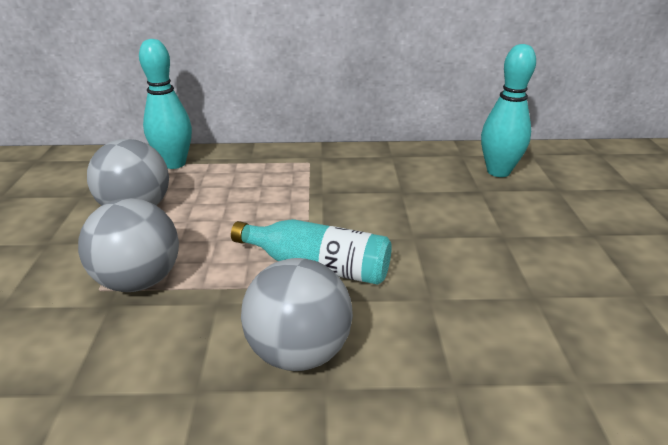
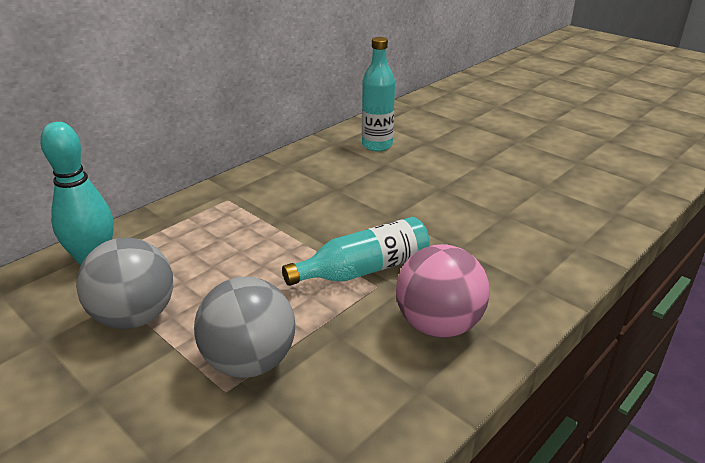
camera: 45 degrees left, 0 degrees up
(299, 352) = (438, 325): grey ball -> pink ball
(498, 171) = (377, 145): turquoise bowling pin -> turquoise bottle

